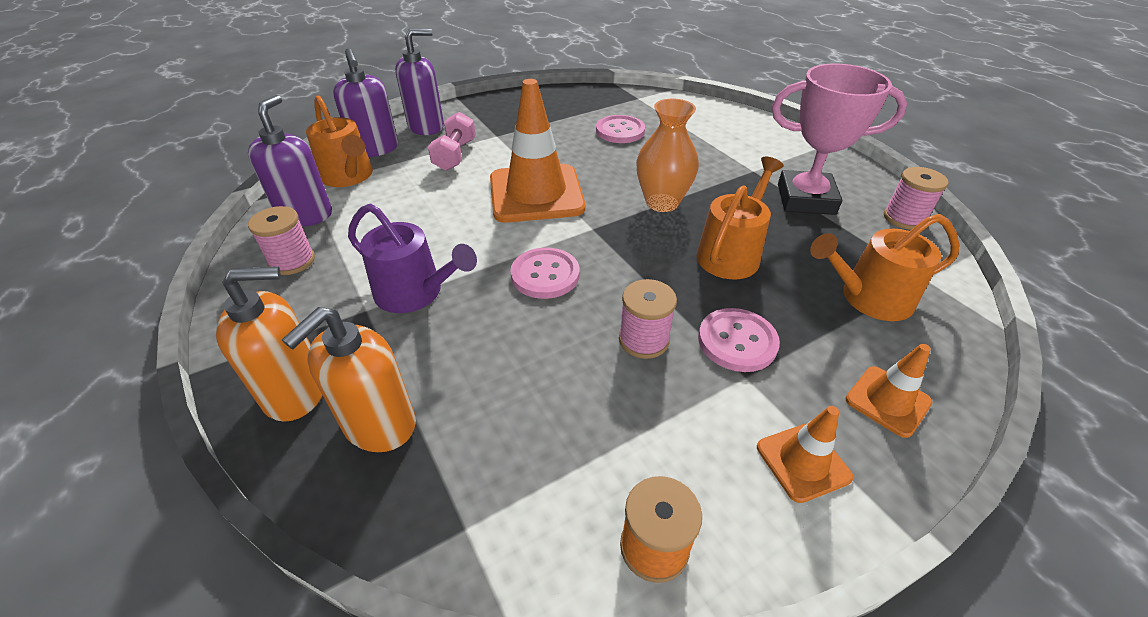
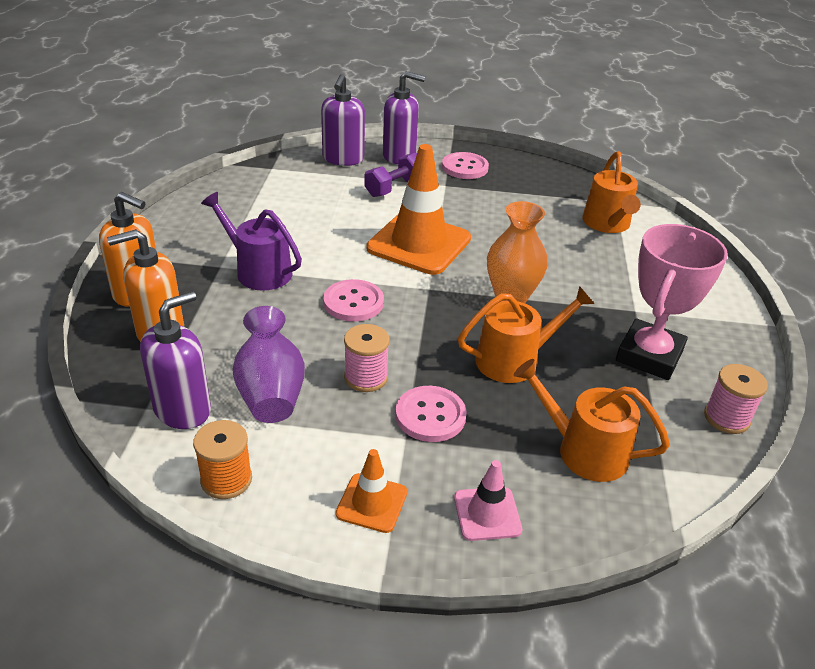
camera: 35 degrees right, 5 degrees down
(292, 261) = (210, 215): pink spool -> none
(306, 215) = (248, 188): purple soap dispenser -> purple soap dispenser (183, 409)
(349, 176) = (303, 172): orange watering can -> orange watering can (607, 224)
(415, 293) = (258, 271): purple watering can -> purple watering can turned 150 degrees clockwise
(455, 155) = (394, 188): pink dumbbell -> purple dumbbell
(578, 412) = (271, 392): none -> purple vase
(620, 131) = (556, 224): pink button -> pink button (465, 167)
(805, 199) = (649, 355): pink trophy -> pink trophy turned 75 degrees clockwise
(887, 401) = (487, 514): orange traffic cone -> pink traffic cone

